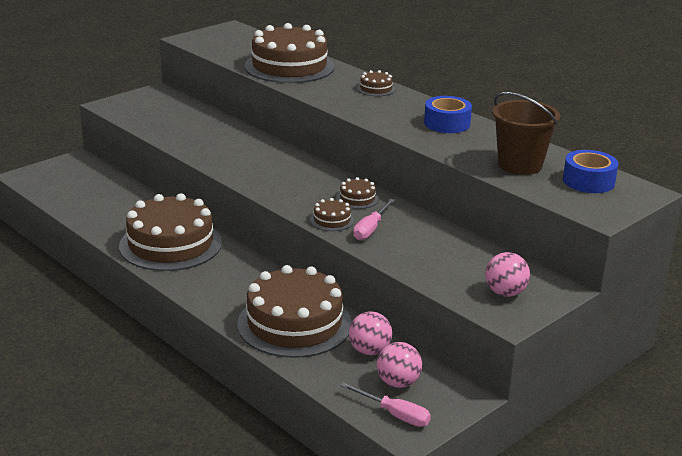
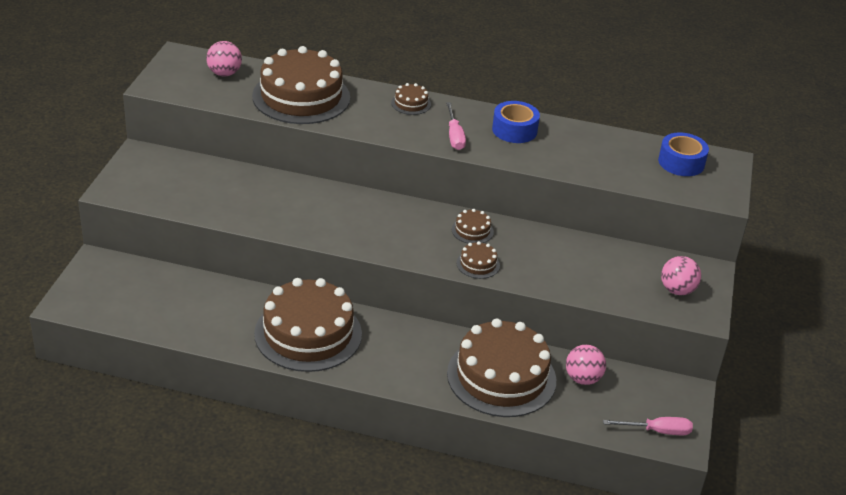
camera: 35 degrees left, 10 degrees up
(370, 229) = (518, 262): pink screwdriver -> pink screwdriver (454, 136)
(398, 383) = (631, 400): pink ball -> pink ball (224, 73)
(520, 165) = (617, 162): brown bucket -> none

